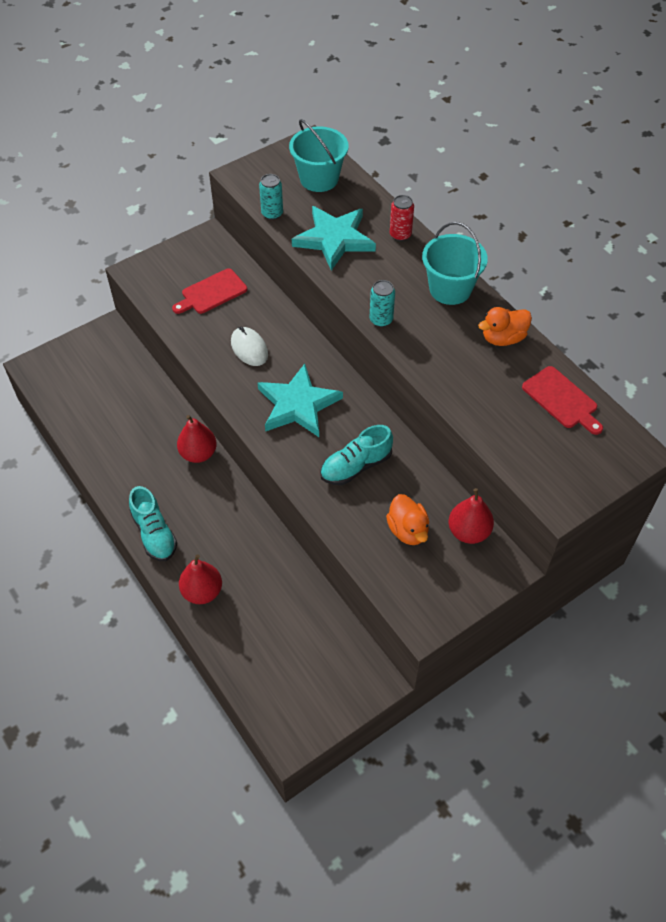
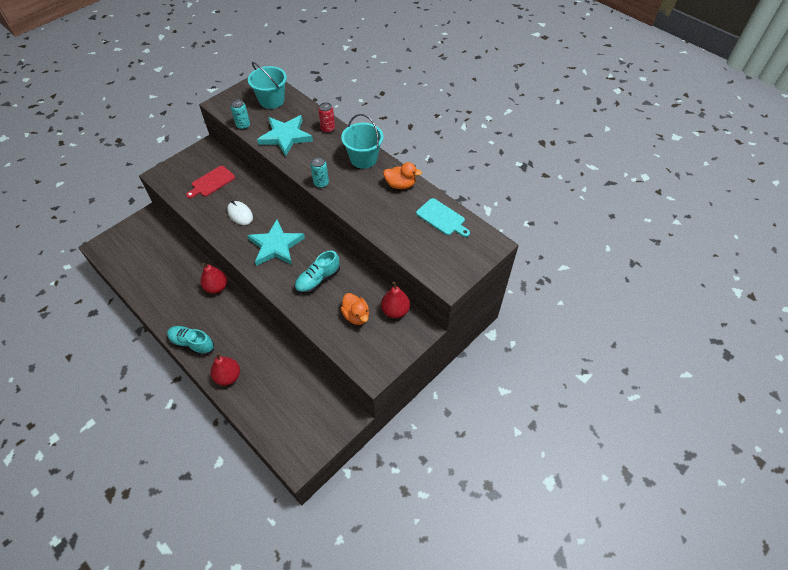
camera: 10 degrees left, 0 degrees up
(154, 533) = (192, 343): turquoise shoe -> turquoise shoe turned 150 degrees clockwise
(503, 338) = (400, 185): orange duck -> orange duck turned 135 degrees counterclockwise
(562, 399) = (442, 218): red cutting board -> turquoise cutting board

